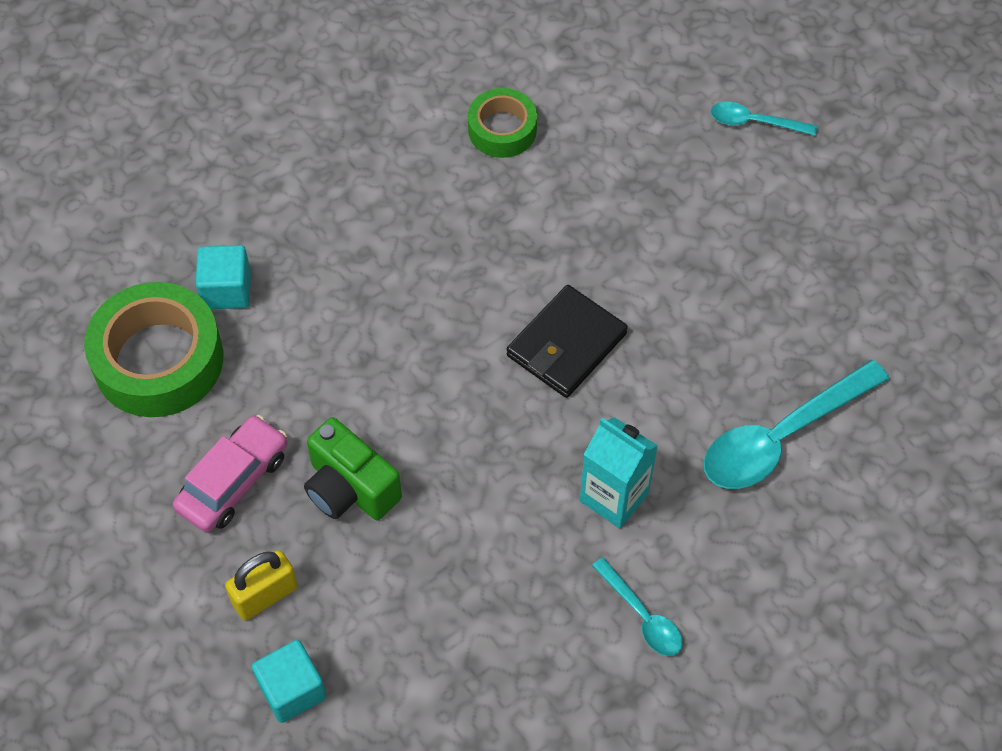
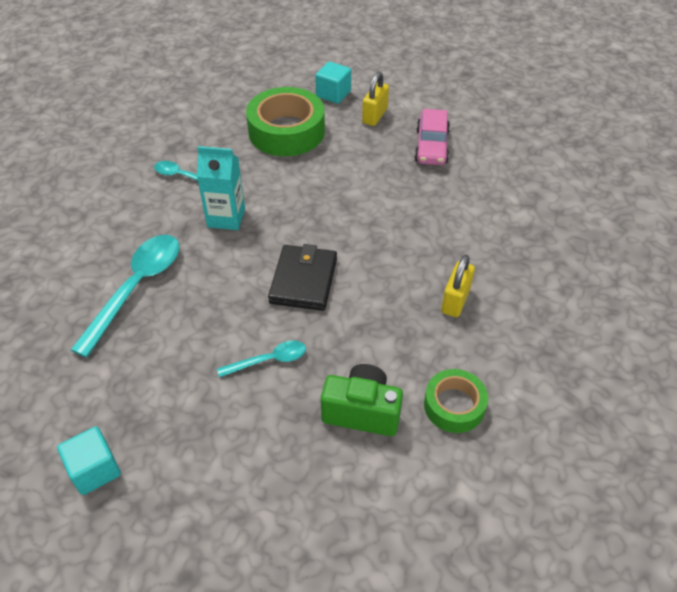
camera: 150 degrees right, 10 degrees down
(158, 360) = (523, 176): green tape -> green tape (286, 131)
(227, 290) = (526, 221): turquoise cube -> turquoise cube (95, 470)
(350, 488) = (371, 166): green camera -> green camera (362, 411)
(408, 232) = (455, 300): none -> yellow padlock
(754, 122) = (256, 521): turquoise spoon -> turquoise spoon (269, 360)

